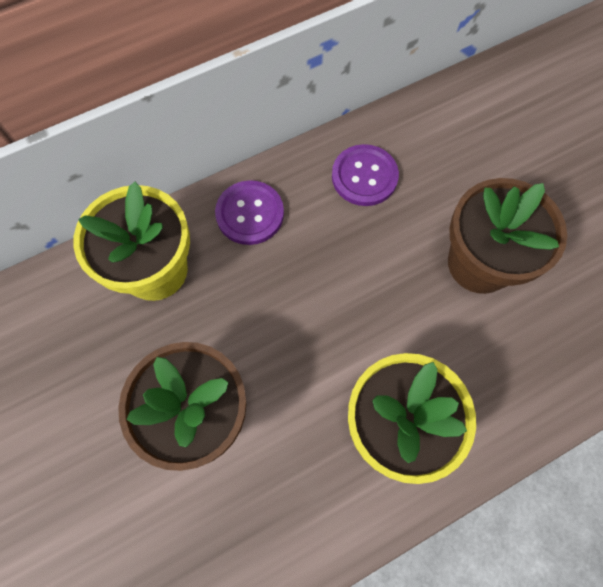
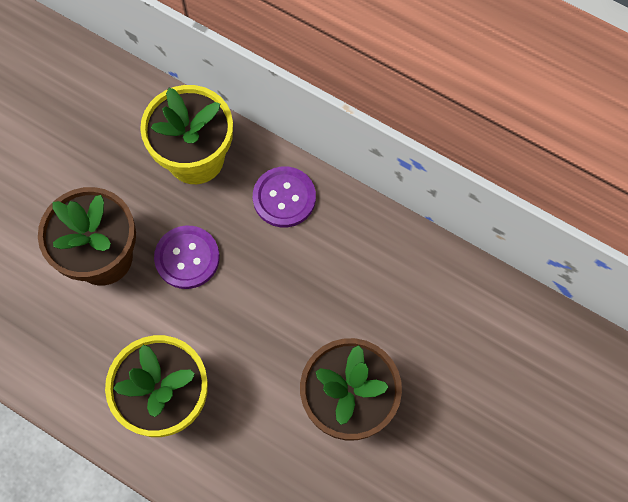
camera: 60 degrees right, 0 degrees up
(364, 176) = (374, 268): purple button -> purple button (187, 258)

